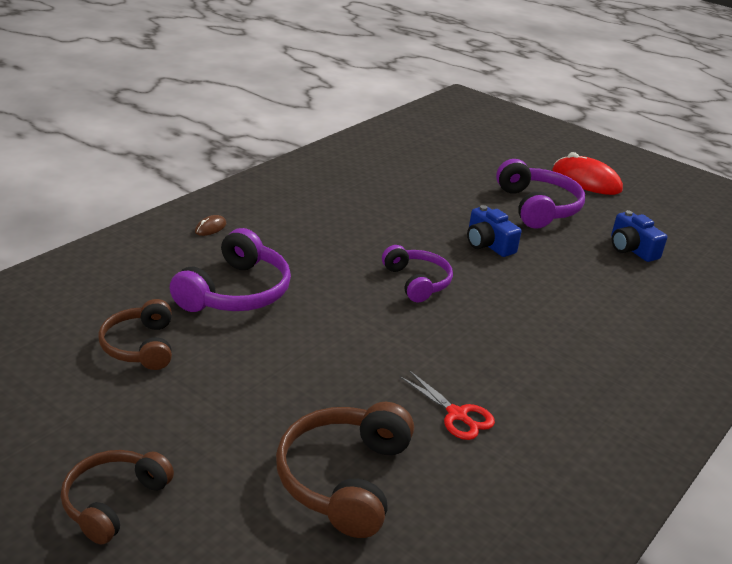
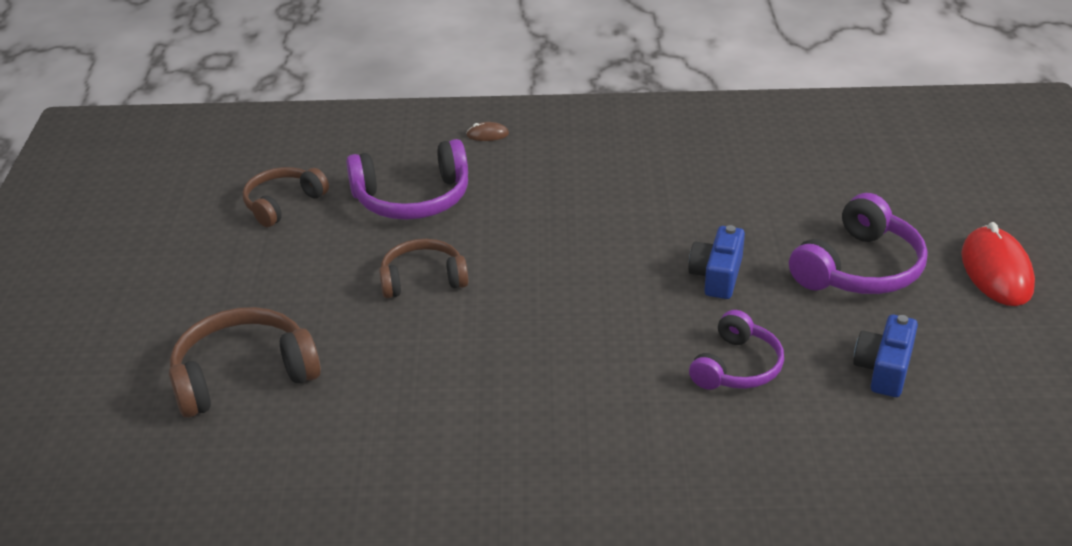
camera: 55 degrees right, 5 degrees up
(113, 501) = (109, 294): brown headphones -> brown headphones (423, 279)
(417, 282) = (574, 271): purple headphones -> purple headphones (737, 367)
(457, 415) = (396, 391): red scissors -> none

